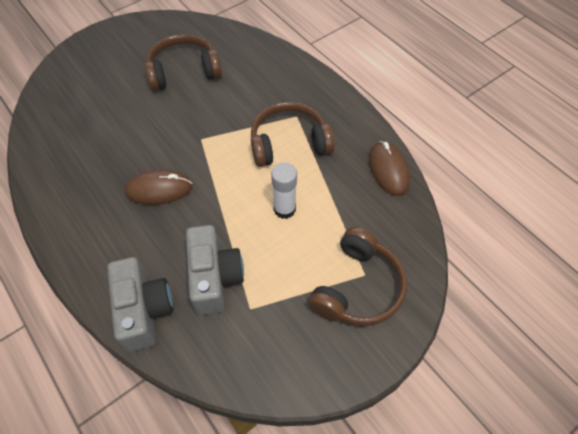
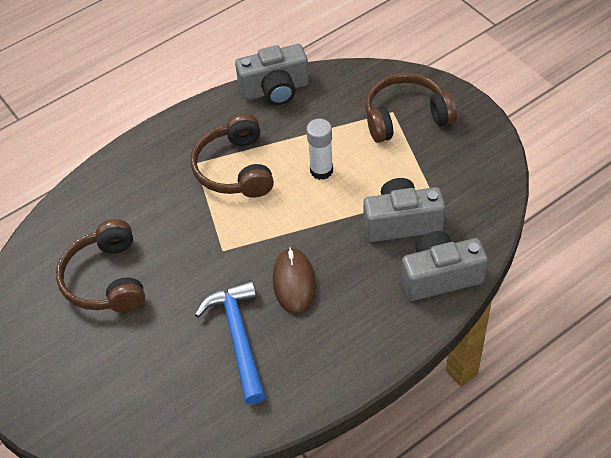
camera: 85 degrees left, 5 degrees down
(113, 153) = (238, 338): none -> blue hammer
(357, 287) = (406, 117): brown headphones -> brown headphones turned 45 degrees counterclockwise
(388, 170) = (275, 89): brown mouse -> grey camera

